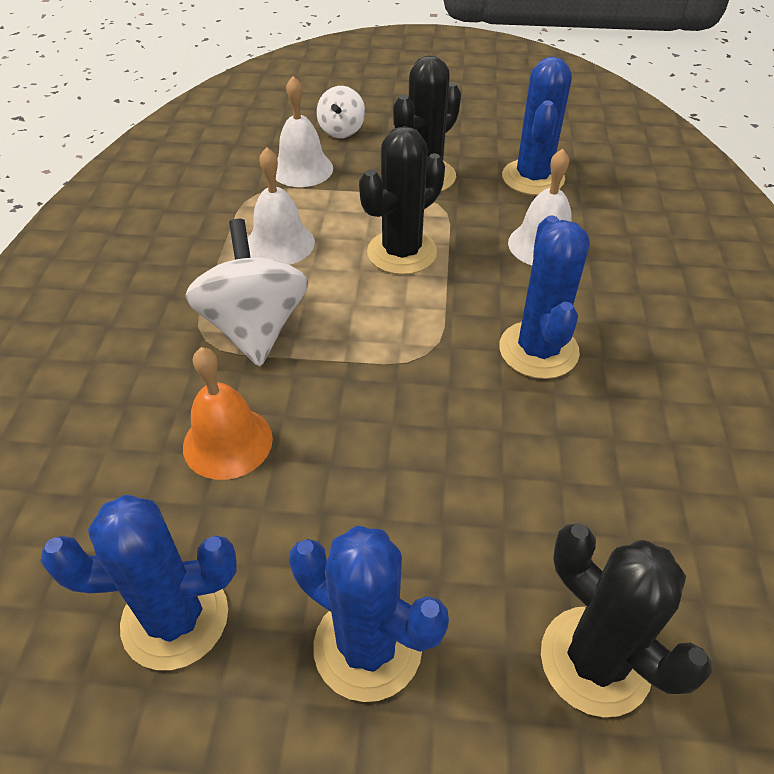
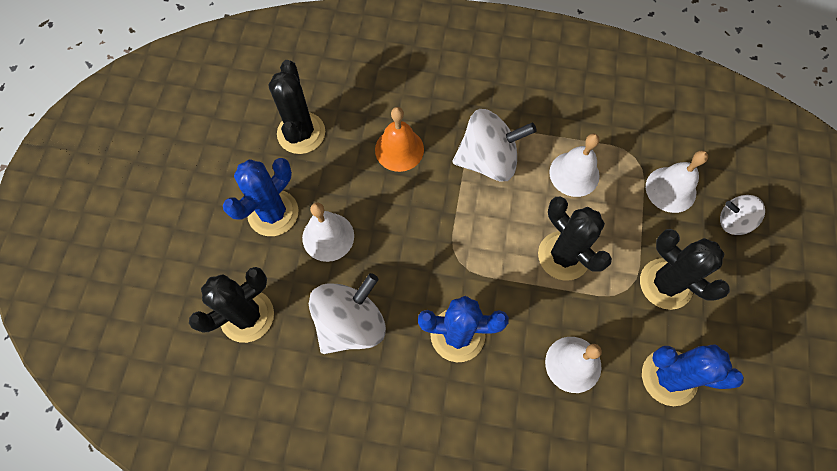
camera: 95 degrees right, 20 degrees up
(175, 618) = (301, 133): blue cactus -> black cactus
(408, 536) = (328, 237): none -> white bell
(559, 482) = (350, 323): none -> white spinning top

